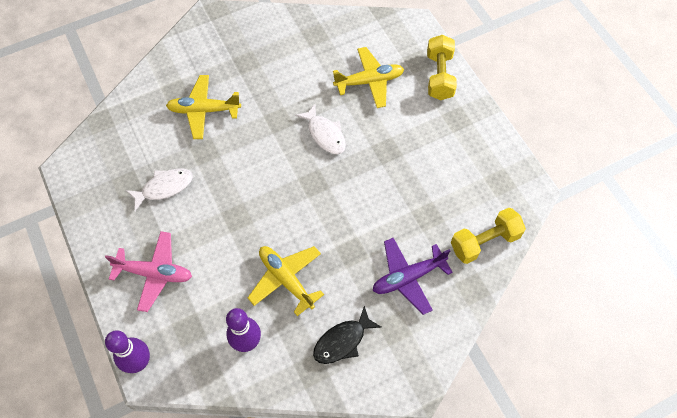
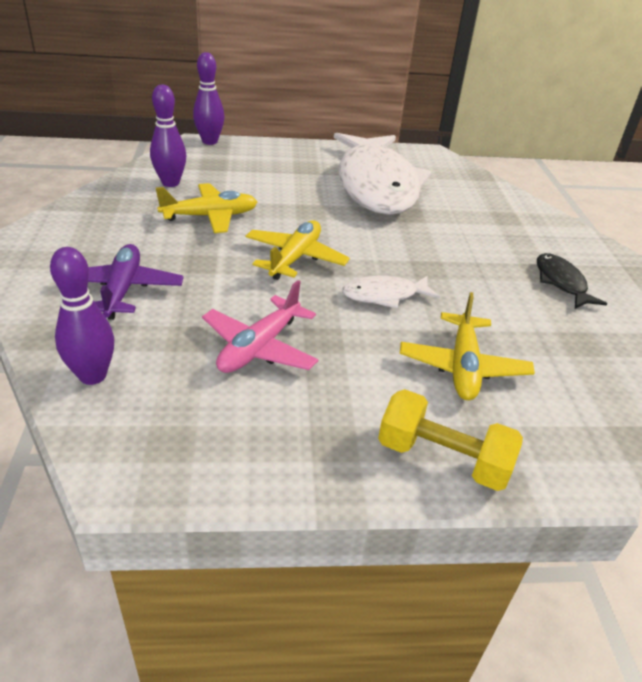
camera: 110 degrees right, 25 degrees down
(154, 273) = (285, 162): pink plane -> pink plane (259, 347)
(164, 187) = (376, 185): white fish -> white fish, size x2.43
(204, 110) = (468, 226): yellow plane -> yellow plane (295, 258)
(342, 341) = (107, 226): black fish -> black fish (561, 282)
(484, 242) = (93, 375): yellow dumbbell -> purple bowling pin

